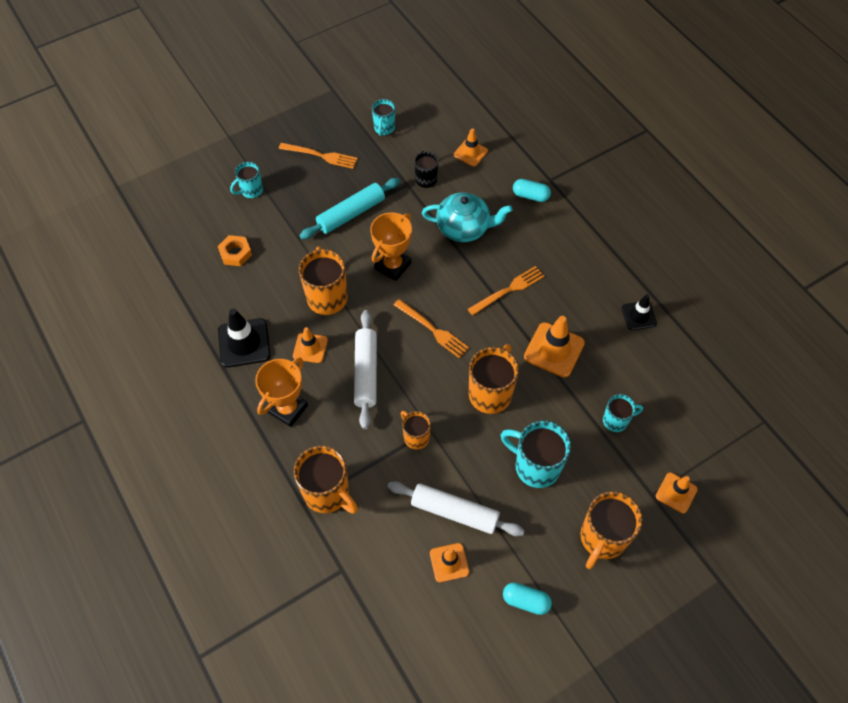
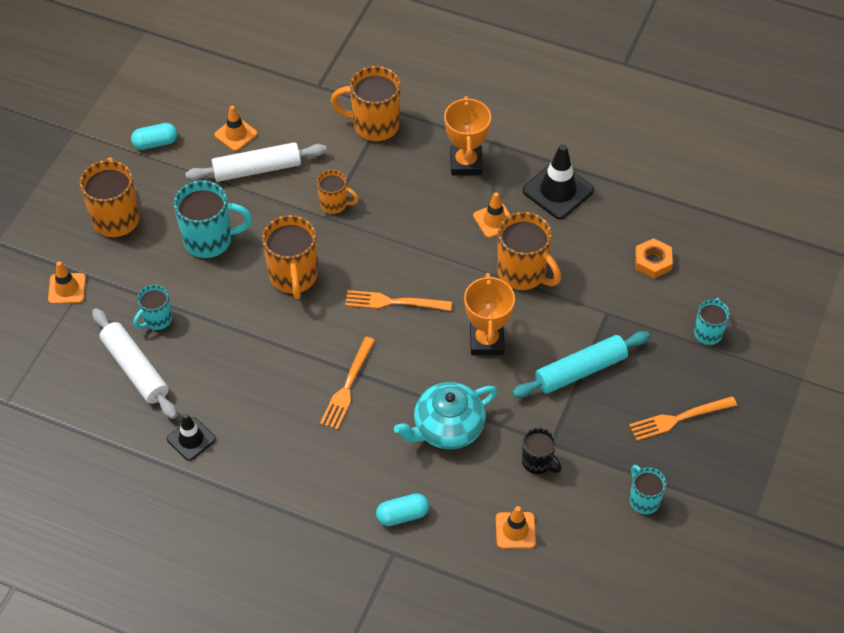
camera: 145 degrees right, 5 degrees down
(351, 214) = (580, 370): turquoise rolling pin -> turquoise rolling pin turned 45 degrees clockwise
(366, 372) = (424, 229): white rolling pin -> white rolling pin (135, 369)
(554, 350) = (259, 352): orange traffic cone -> none

